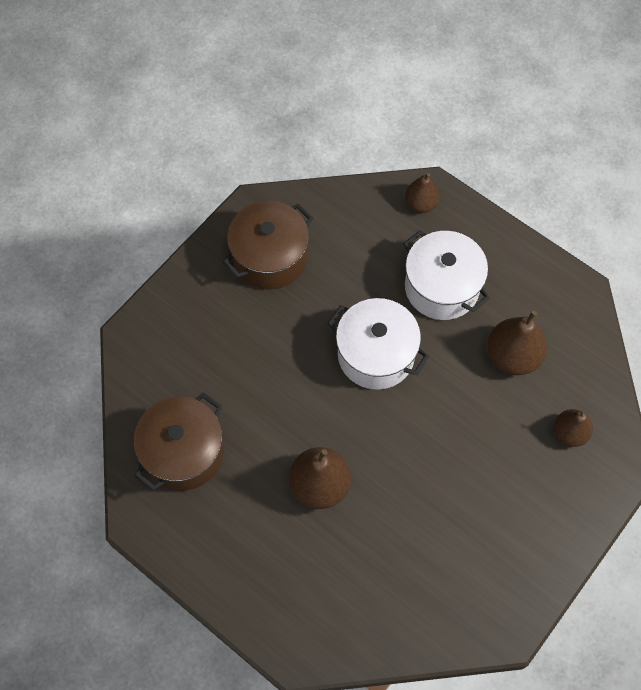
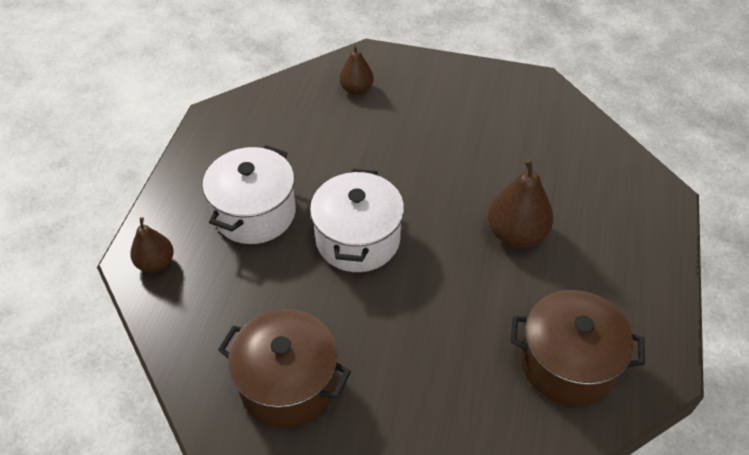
camera: 115 degrees left, 15 degrees down
(512, 356) = (304, 142): brown pear -> none

